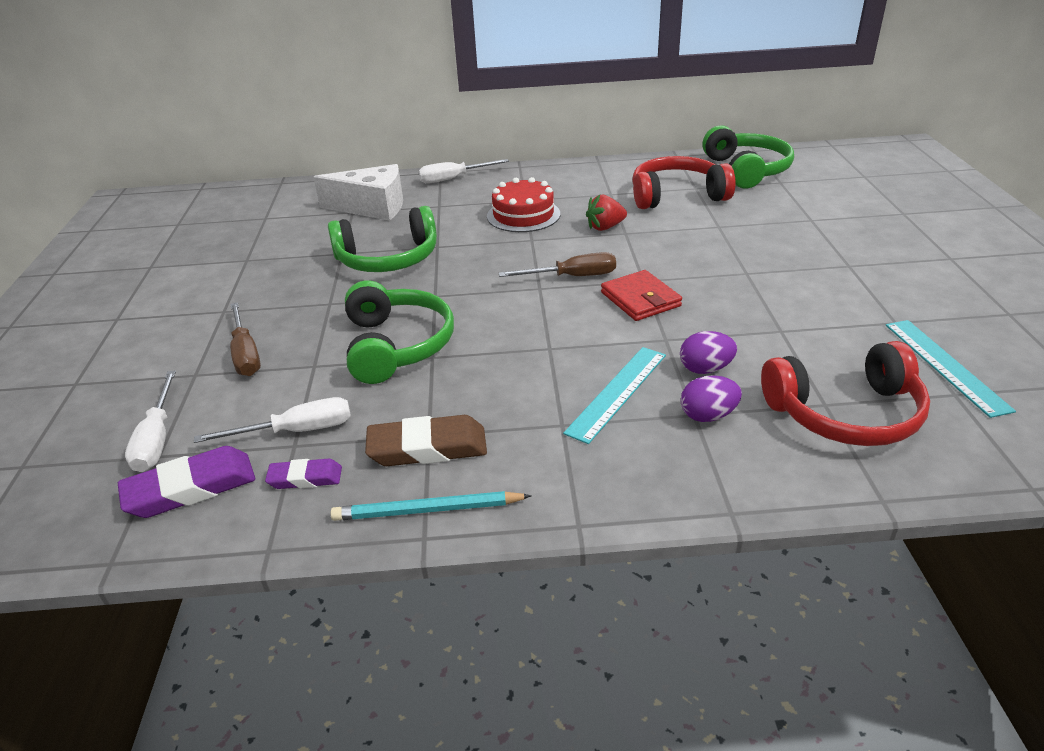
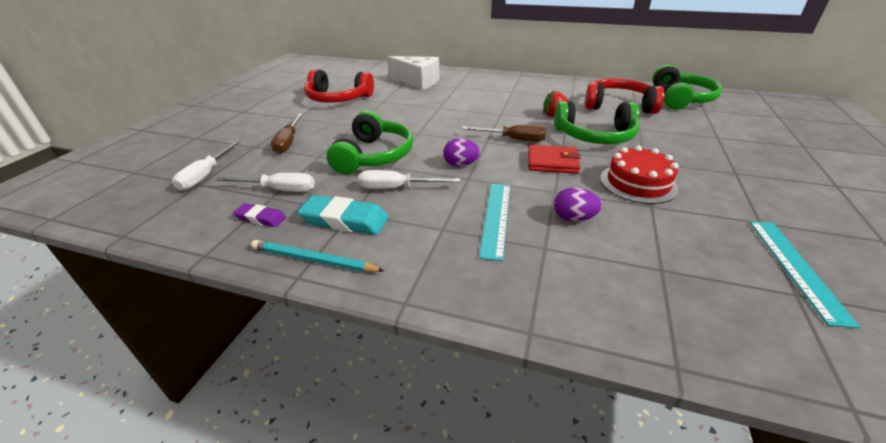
camera: 20 degrees right, 0 degrees up
(191, 488) = (198, 206): purple eraser -> none
(388, 259) = (406, 109): green headphones -> green headphones (595, 136)
(427, 447) = (345, 220): brown eraser -> turquoise eraser
(453, 179) = (475, 75): white screwdriver -> white screwdriver (397, 188)
(523, 215) = (505, 100): red cake -> red cake (638, 183)
(617, 392) = (496, 218): turquoise ruler -> turquoise ruler turned 45 degrees counterclockwise
(640, 299) = (552, 162): red wallet -> red wallet turned 75 degrees counterclockwise
(708, 416) = (555, 252): purple egg -> purple egg (460, 164)
(845, 413) = (677, 282): red headphones -> red headphones (338, 99)

